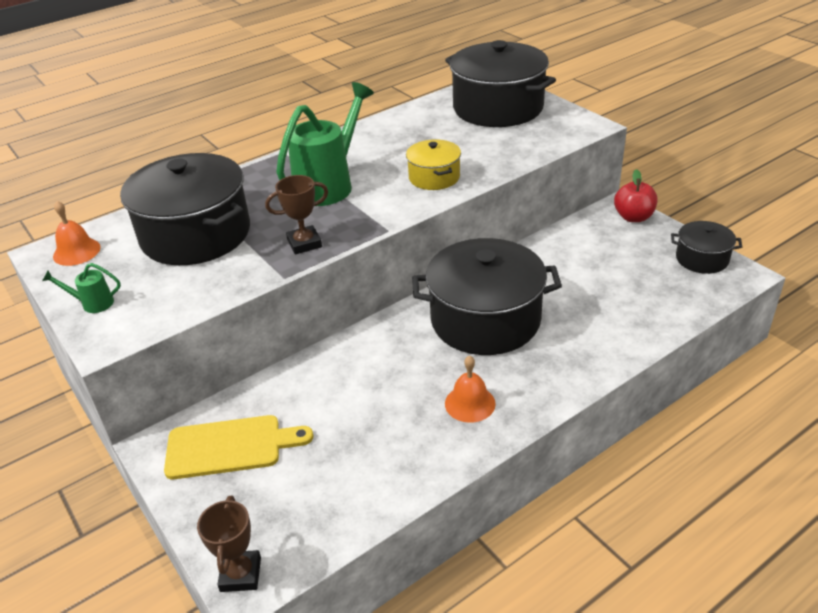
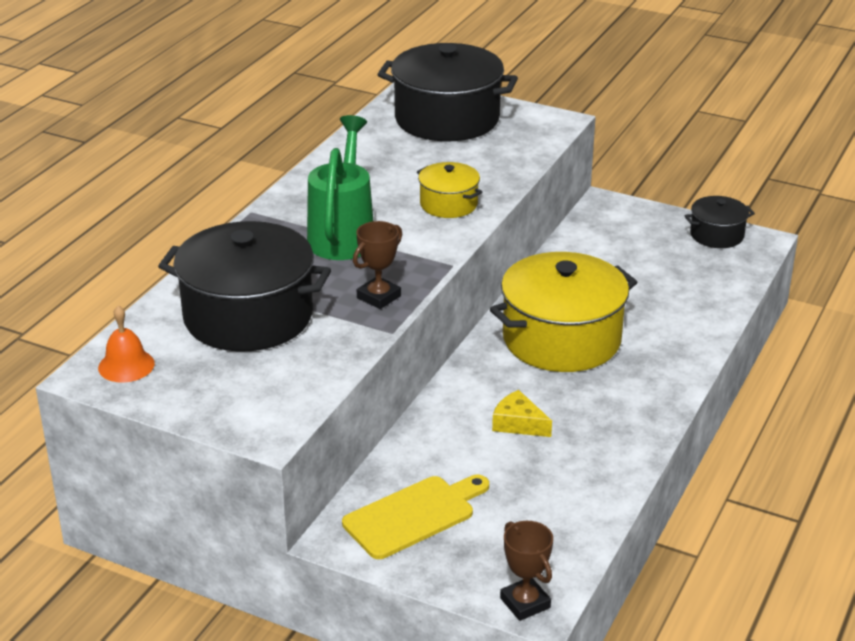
camera: 30 degrees left, 5 degrees down
(93, 303) = (211, 407): green watering can -> none
(385, 388) = (518, 423): none -> yellow cheese
(470, 403) = (608, 413): orange bell -> none
(485, 320) = (561, 339): black pot -> yellow pot
(633, 217) = (626, 210): red apple -> none

